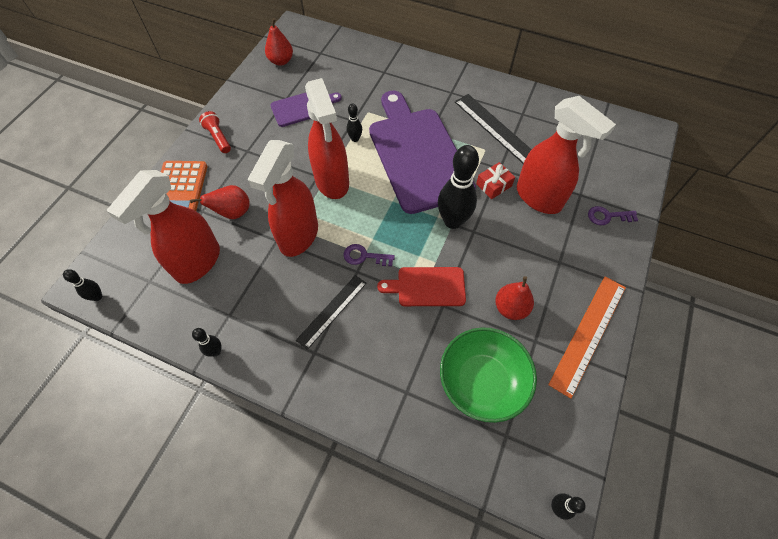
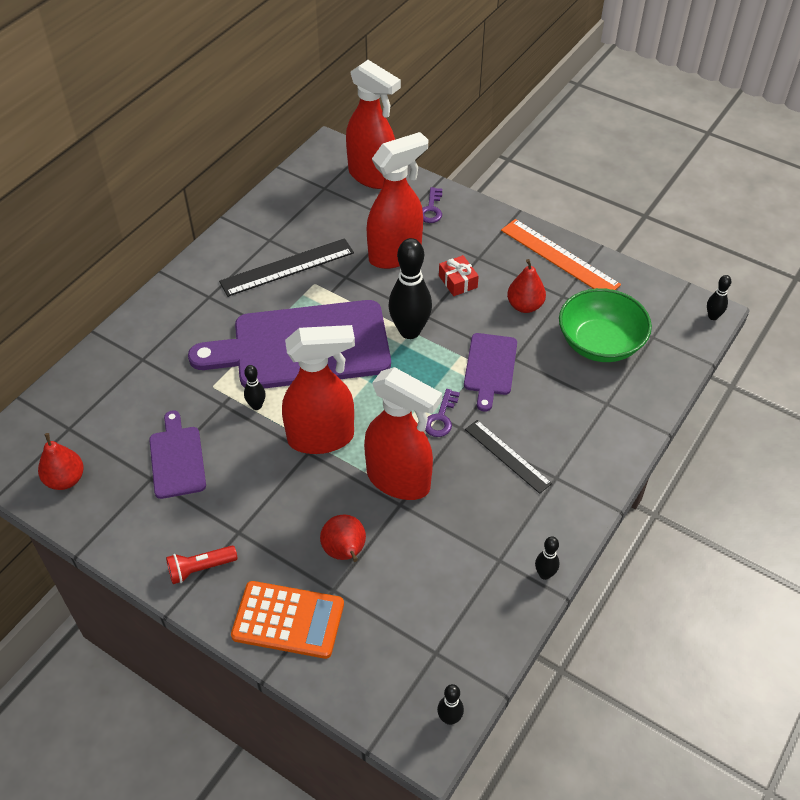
camera: 80 degrees left, 10 degrees down
(197, 263) = (417, 595): red spray bottle -> red spray bottle (372, 176)
(427, 287) = (490, 367): red cutting board -> purple cutting board
(494, 185) = (368, 287): red gift -> red gift (458, 281)

